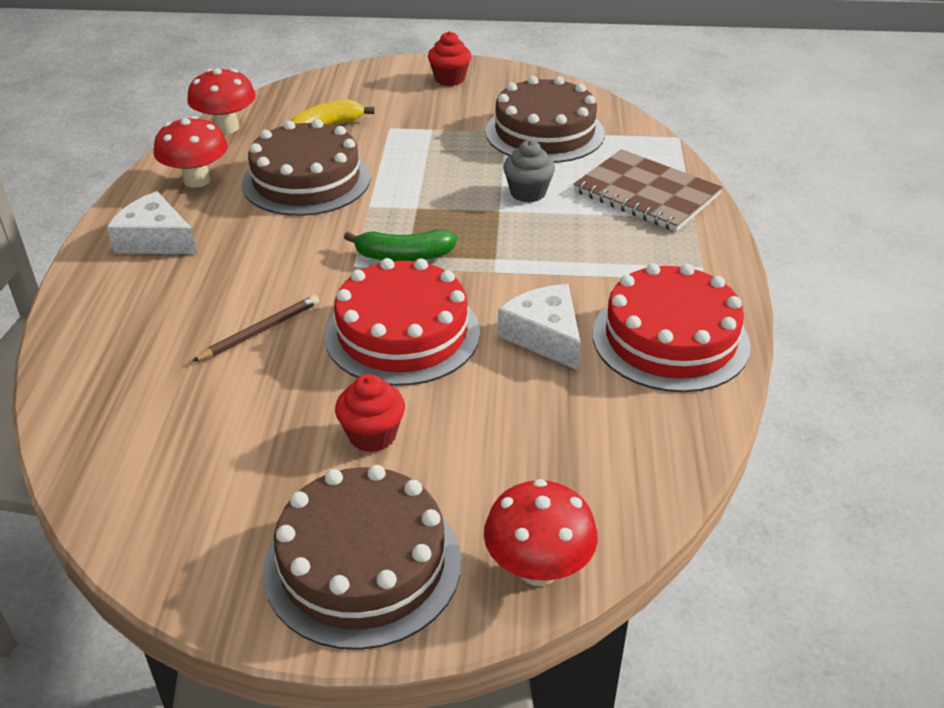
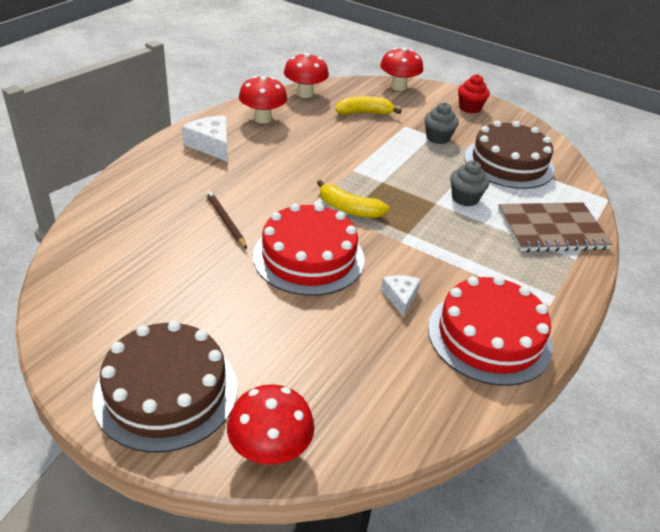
camera: 25 degrees right, 0 degrees up
(260, 331) = (225, 221): brown pencil -> brown pencil turned 105 degrees counterclockwise
(306, 180) = (326, 141): brown cake -> none
(342, 79) = (398, 87): none -> red mushroom
(372, 435) = (238, 313): red cupcake -> none
(403, 256) = (349, 209): green banana -> yellow banana
(440, 129) = (438, 138): none -> grey cupcake
(544, 336) = (400, 297): white cheese -> white cheese, size x0.61
(646, 193) = (551, 229): brown notebook -> brown notebook turned 75 degrees counterclockwise

